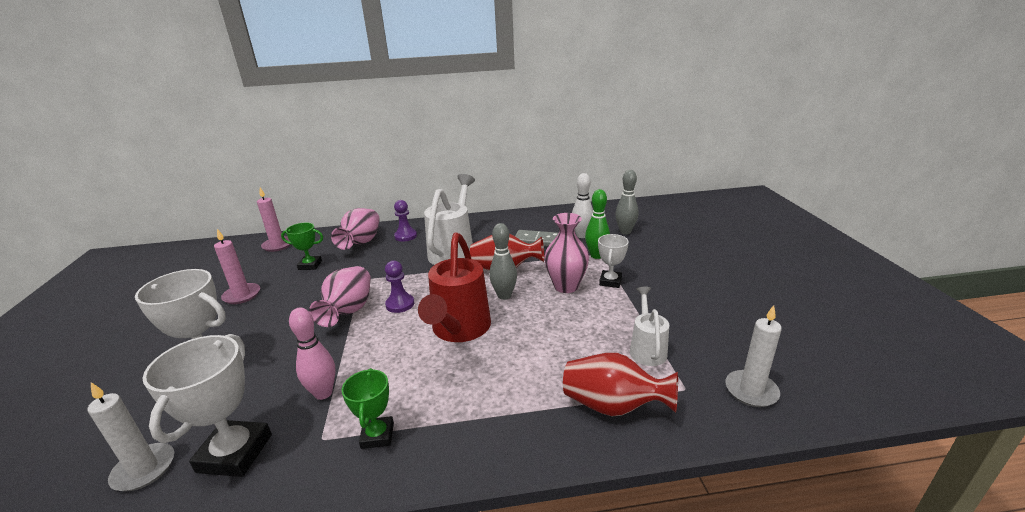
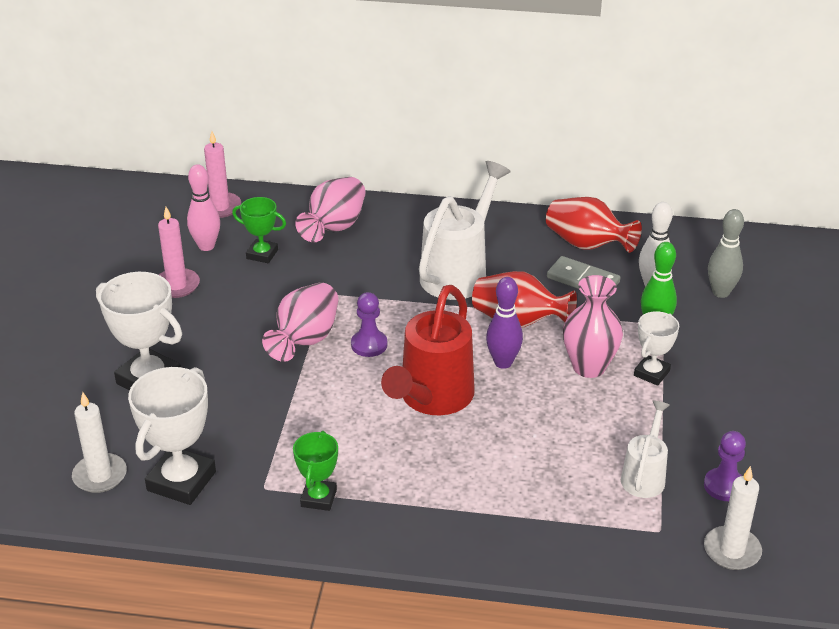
camera: 15 degrees right, 10 degrees up
(323, 393) = (268, 440): pink bowling pin -> pink bowling pin (206, 246)
(405, 236) = (398, 229): purple pawn -> purple pawn (724, 486)
(504, 296) = (503, 362): grey bowling pin -> purple bowling pin
(613, 406) = (570, 529): red vase -> red vase (587, 245)

